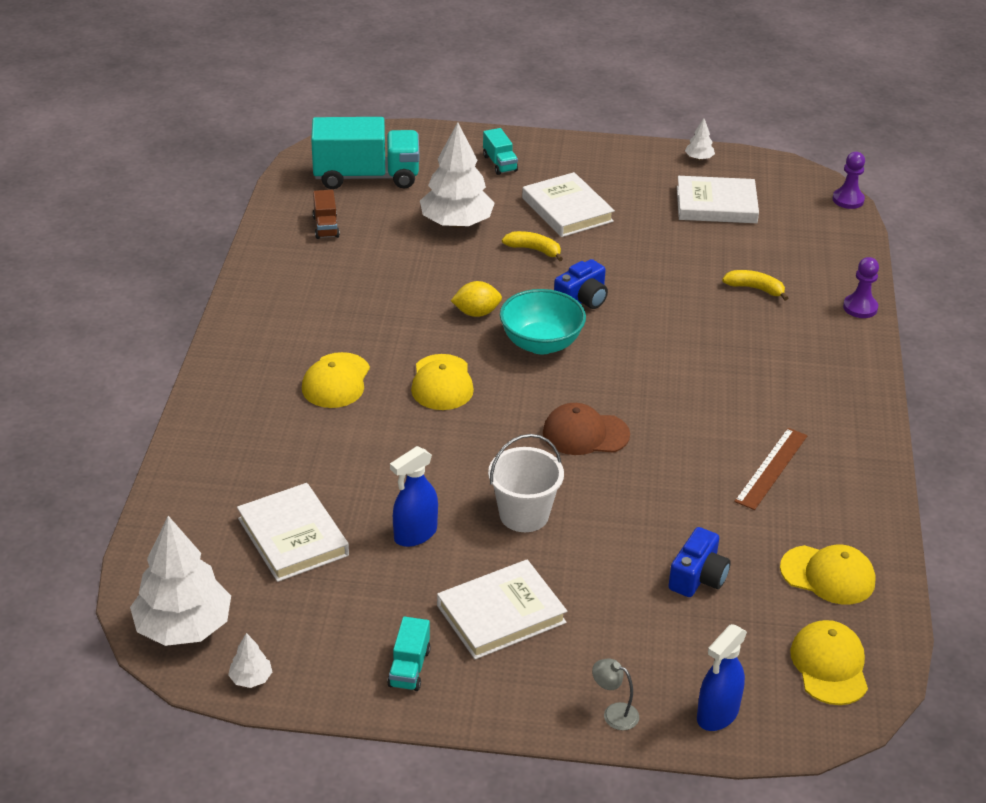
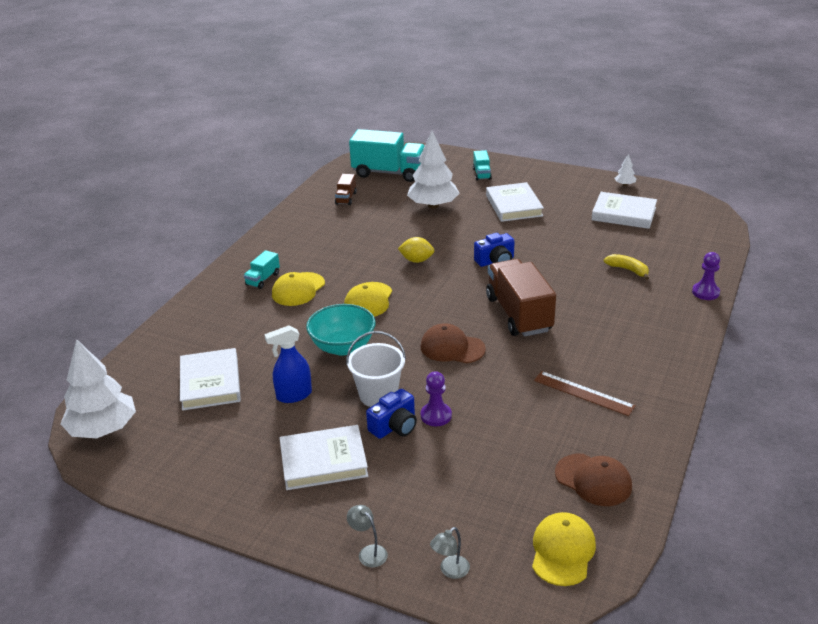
camera: 20 degrees right, 5 degrees down
(251, 678) = (124, 472): white tree -> none
(409, 668) = (236, 487): turquoise truck -> turquoise truck (263, 279)
(534, 250) = (477, 227): yellow banana -> none
(541, 343) = (451, 285): turquoise bowl -> turquoise bowl (343, 347)
(647, 373) = (519, 314): none -> brown truck
(698, 577) = (486, 462): blue camera -> blue camera (394, 426)
(717, 714) = (450, 571): blue spray bottle -> grey lamp
(771, 468) = (583, 393): brown ruler -> brown ruler turned 75 degrees clockwise
(828, 575) = (593, 480): yellow cap -> brown cap
(848, 200) = (727, 221): purple pawn -> purple pawn (436, 415)

